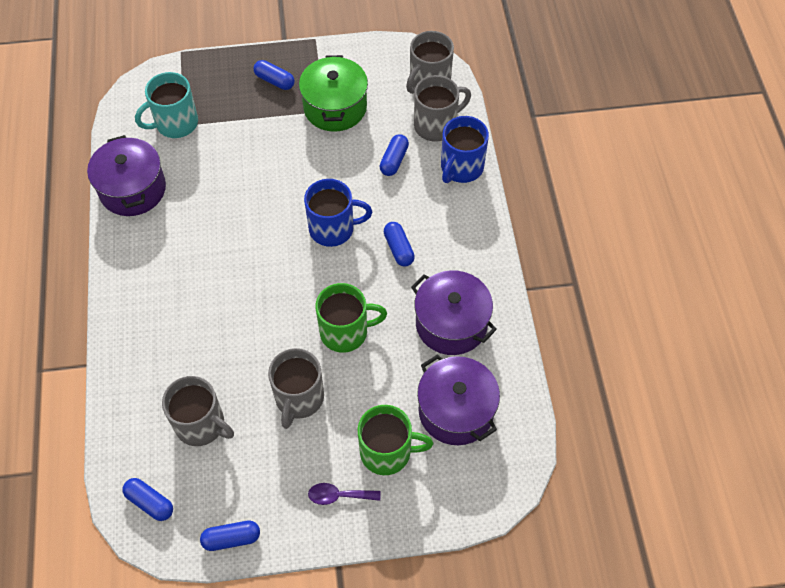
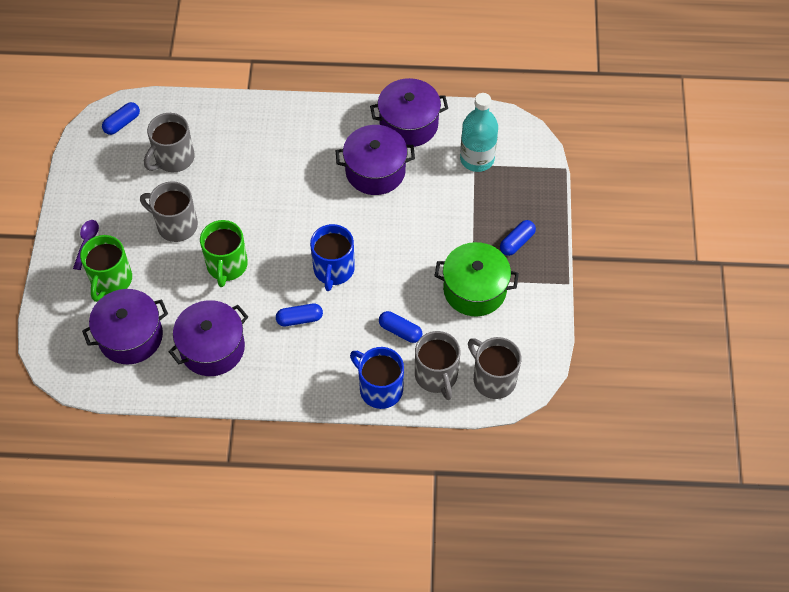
camera: 100 degrees right, 0 degrees up
(175, 123) = (477, 159): turquoise mug -> turquoise bottle
(199, 211) = (375, 171): none -> purple pot
(231, 538) = (78, 170): blue capsule -> none

